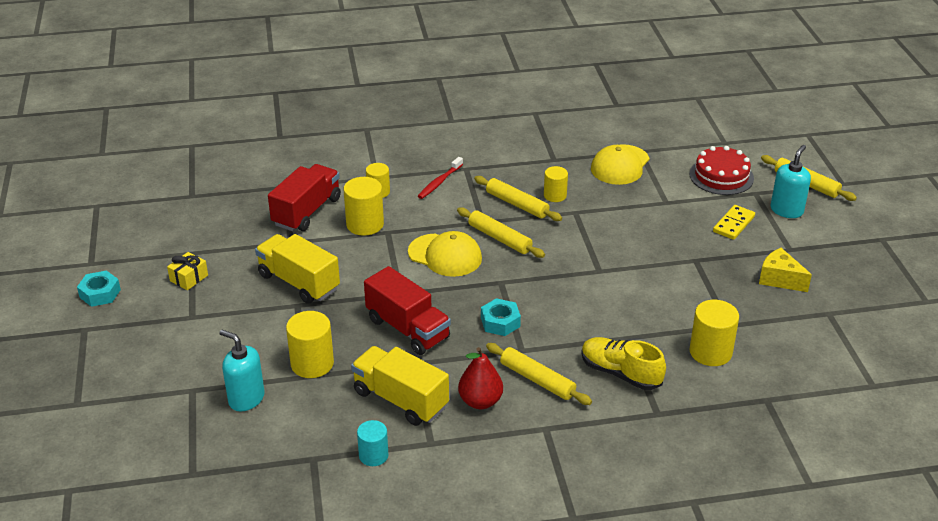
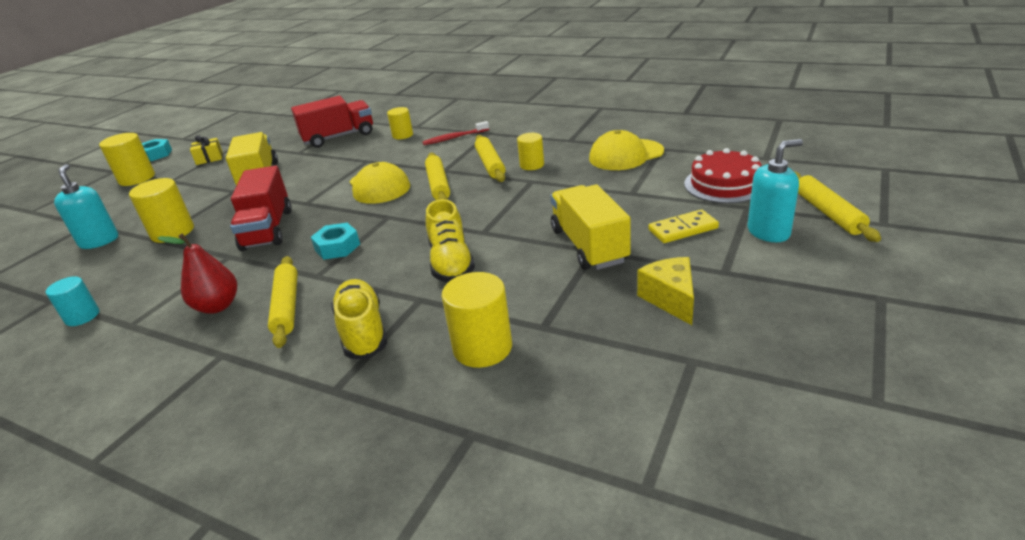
camera: 40 degrees right, 5 degrees down
(365, 224) = (360, 153): yellow cylinder -> yellow cylinder (137, 178)
(400, 399) = (173, 280): yellow truck -> yellow truck (589, 246)
(610, 303) = (451, 263): none -> yellow shoe

